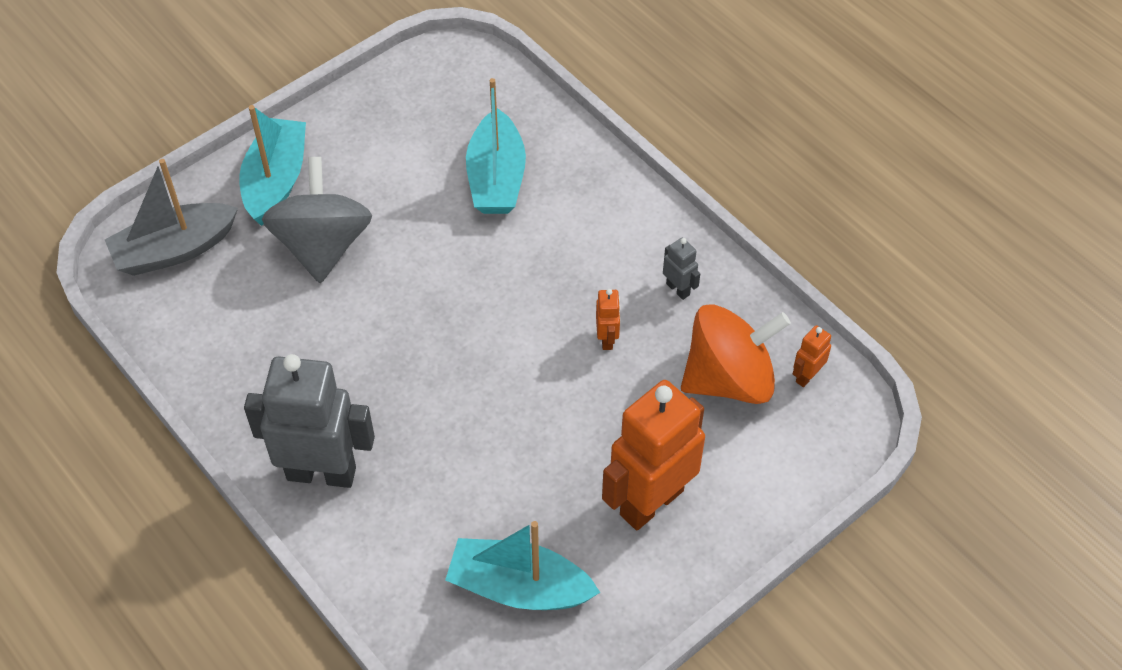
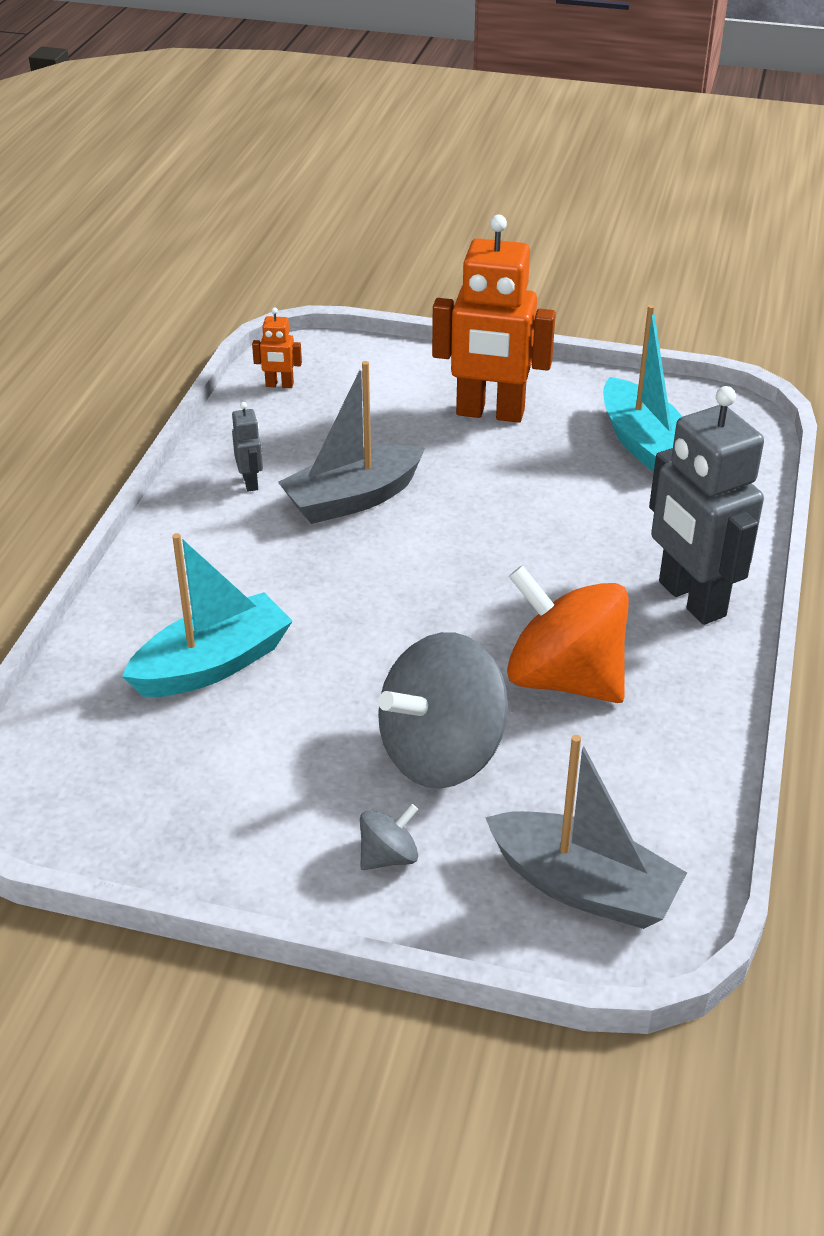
camera: 125 degrees left, 15 degrees down
(276, 181) = (388, 856): turquoise boat -> grey spinning top
(607, 339) = (352, 499): orange robot -> grey boat
(678, 289) = (251, 482): grey robot -> grey robot turned 150 degrees clockwise
(729, 379) = (324, 420): orange spinning top -> orange spinning top (564, 679)

